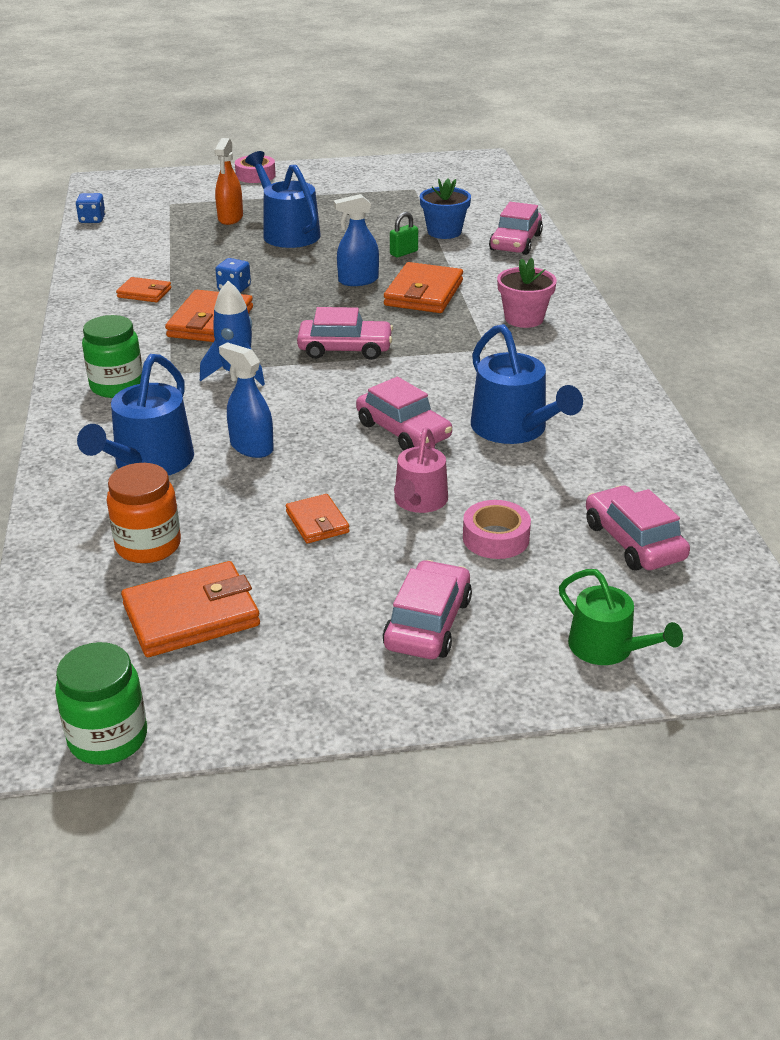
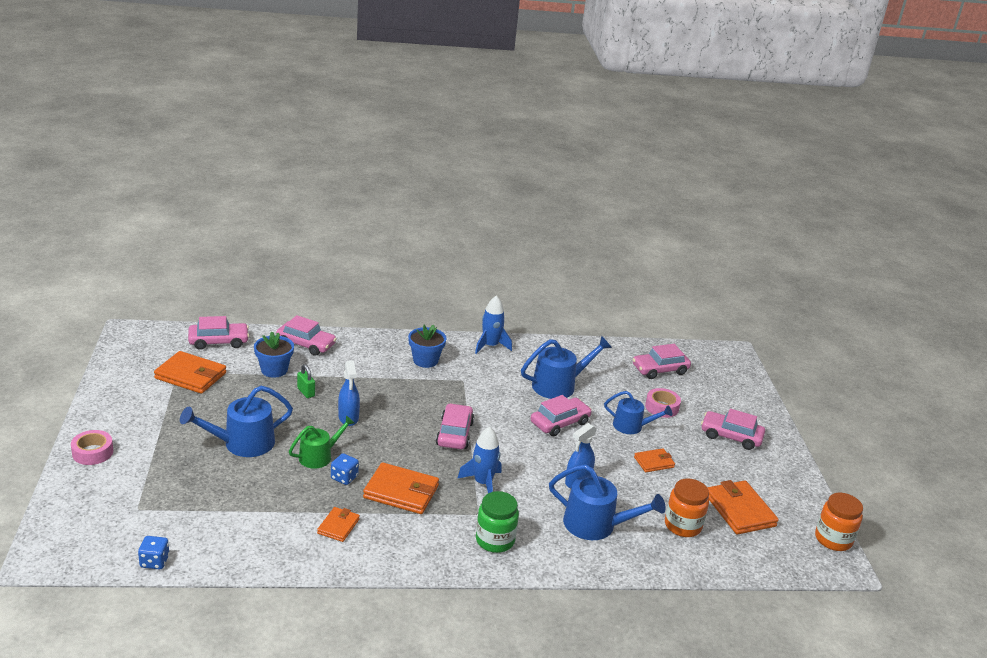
camera: 90 degrees left, 5 degrees down
(108, 738) = (833, 539): green jar -> orange jar
(230, 218) = (195, 473): orange spray bottle -> none
(419, 501) = (631, 426): pink watering can -> blue watering can
(423, 293) = (378, 392): orange wallet -> orange wallet (190, 376)
(490, 199) = (218, 341): none -> pink car
(524, 318) = (425, 360): pink flower pot -> blue flower pot
(600, 366) = (490, 346): none -> blue rocket
(607, 648) = (737, 391): green watering can -> green watering can (319, 456)

